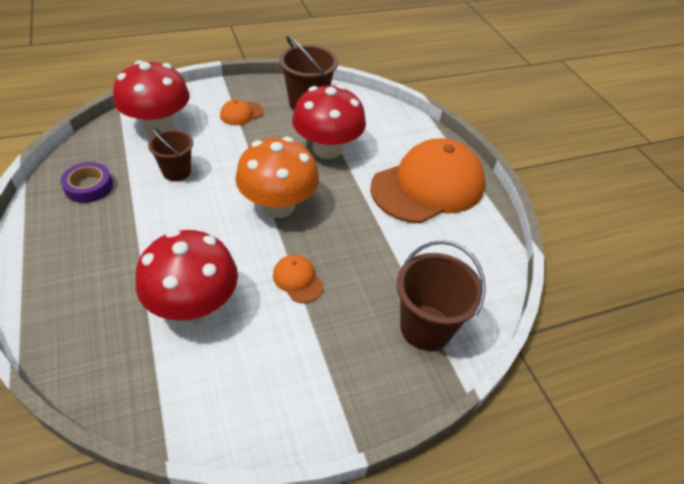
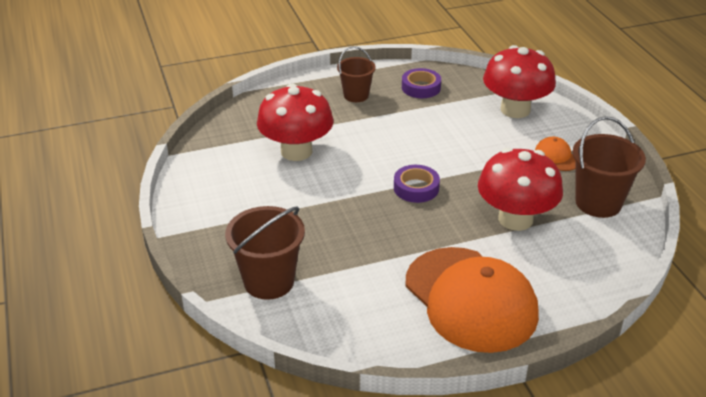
camera: 95 degrees right, 10 degrees down
(176, 172) = (450, 127): brown bucket -> brown bucket (356, 95)
(278, 206) = (416, 188): orange mushroom -> purple tape
(298, 280) = (323, 203): orange cap -> none

